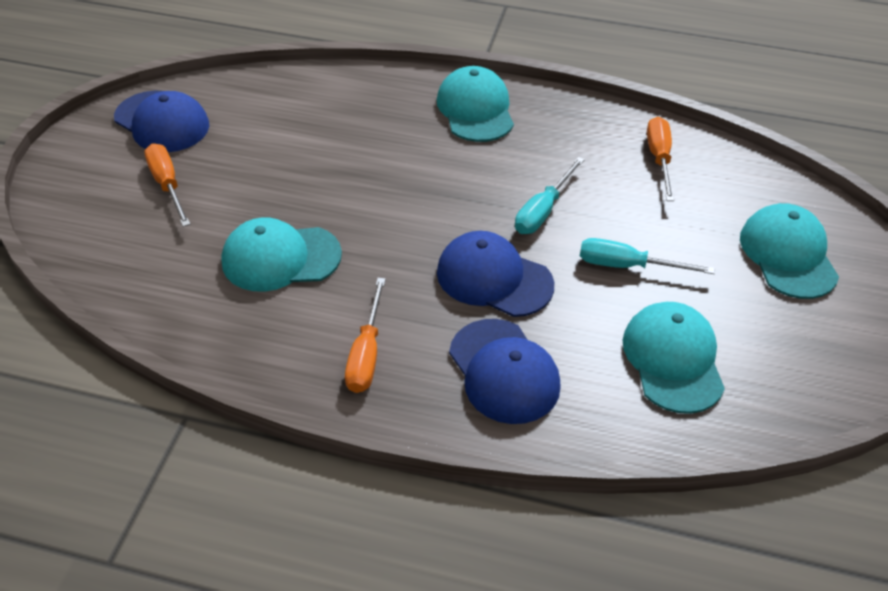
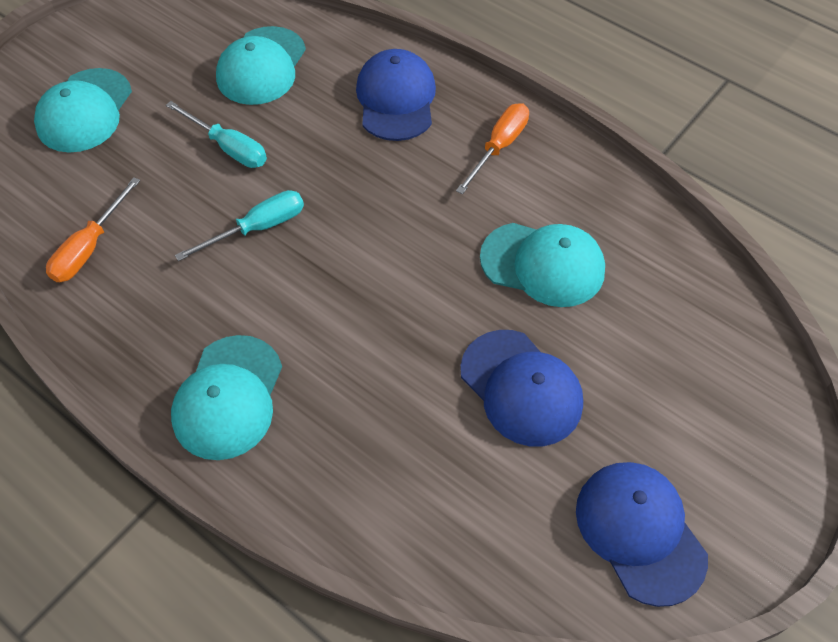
camera: 155 degrees left, 10 degrees up
(167, 185) = (646, 409): orange screwdriver -> none
(494, 278) = (353, 175): blue cap -> blue cap (521, 388)

